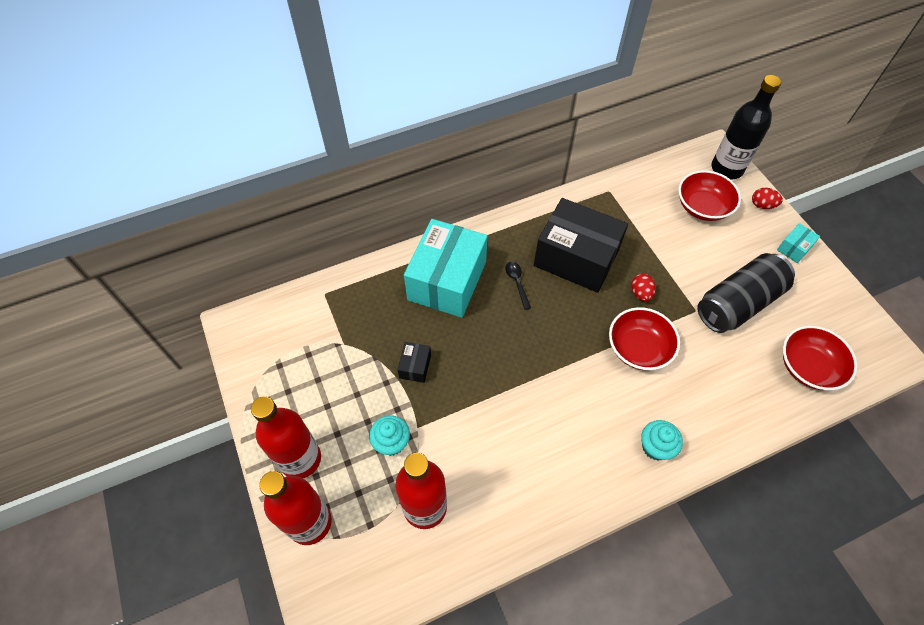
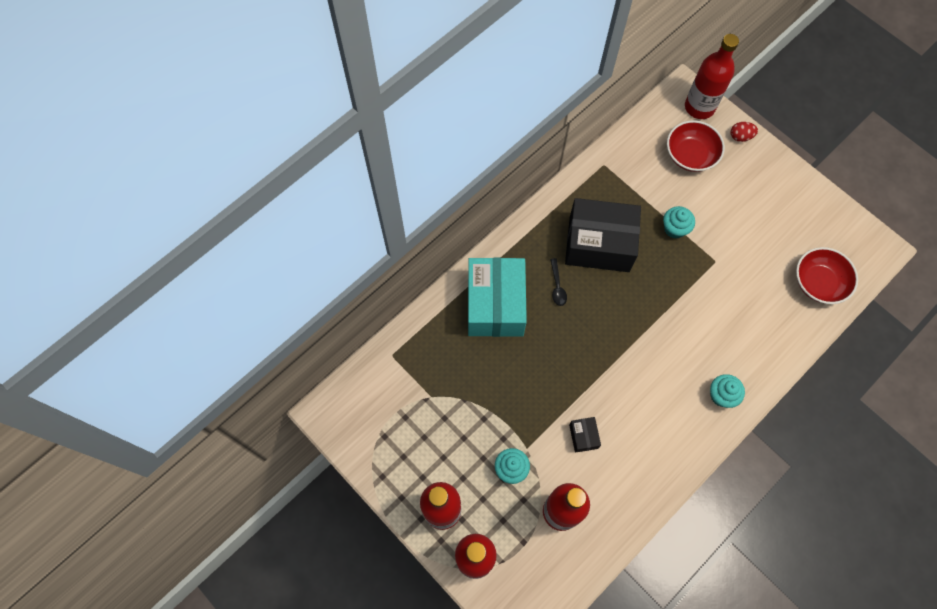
camera: 20 degrees left, 10 degrees up
(415, 366) = (502, 395): black box -> black box (583, 436)
(517, 283) = (557, 286): black spoon -> black spoon turned 150 degrees counterclockwise
(638, 348) = (680, 313): red bowl -> none
(640, 293) = (665, 260): red egg -> none
(661, 267) = (674, 229): none -> turquoise cupcake
(727, 169) = (699, 107): black bottle -> red bottle
(738, 303) = (747, 242): black can -> none
(794, 248) = (778, 172): turquoise box -> none

